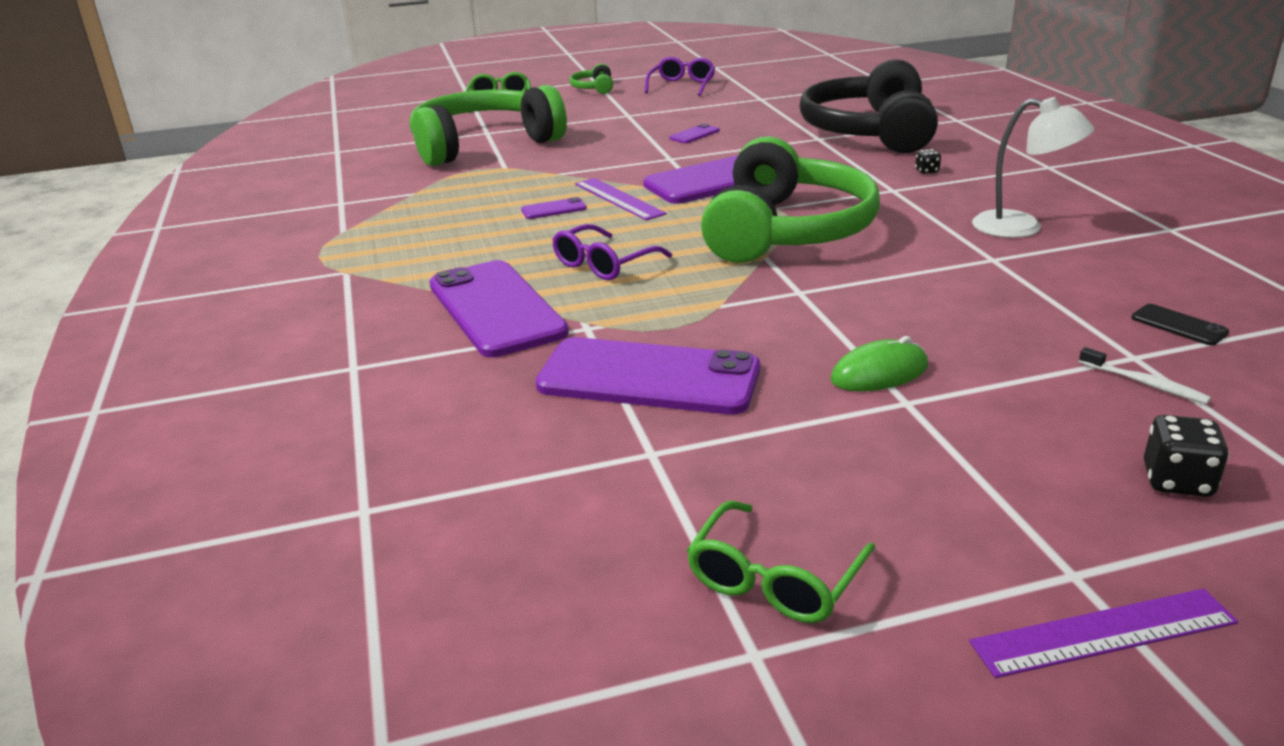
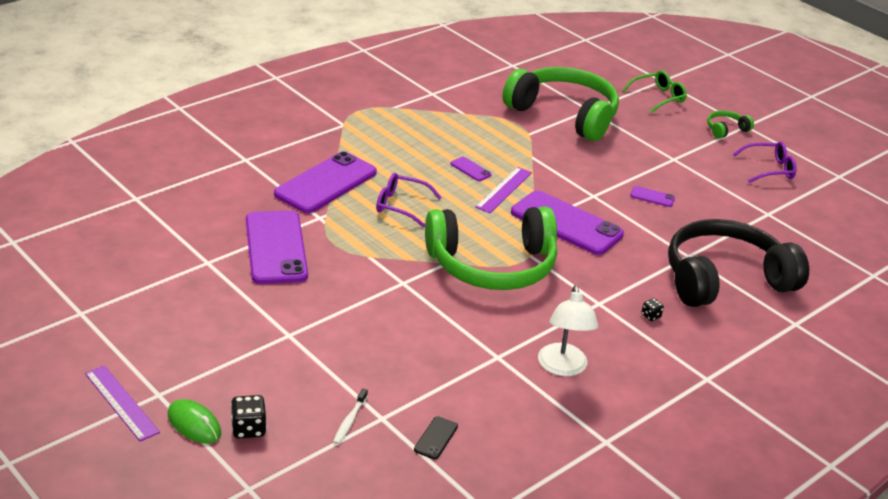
camera: 60 degrees right, 5 degrees up
(774, 579) = (127, 311): green glasses -> none
(879, 373) = (316, 322): green mouse -> green mouse (194, 424)

